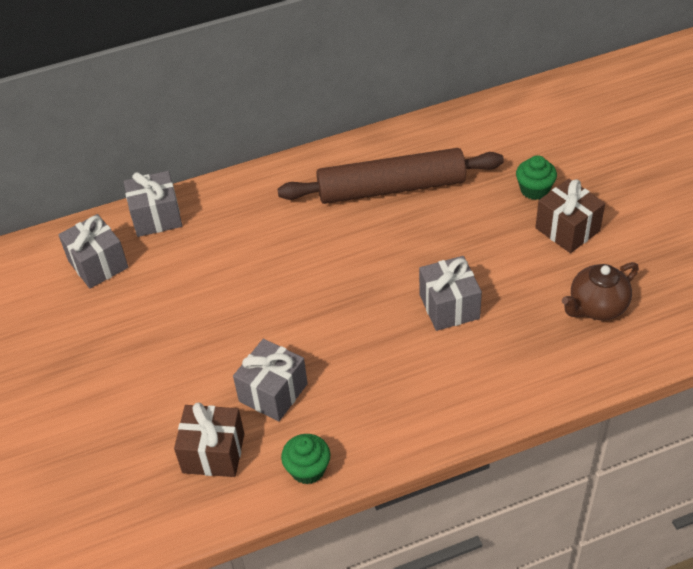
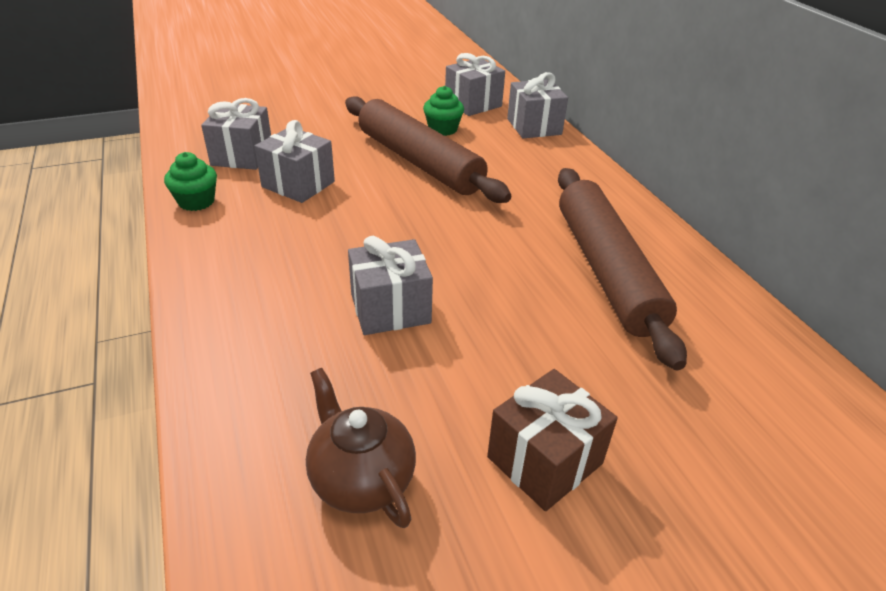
camera: 85 degrees right, 10 degrees down
(213, 453) = (242, 156): brown gift -> grey gift
(228, 303) = (419, 162): none -> brown rolling pin
(534, 190) = (636, 424): green cupcake -> green cupcake (443, 129)

